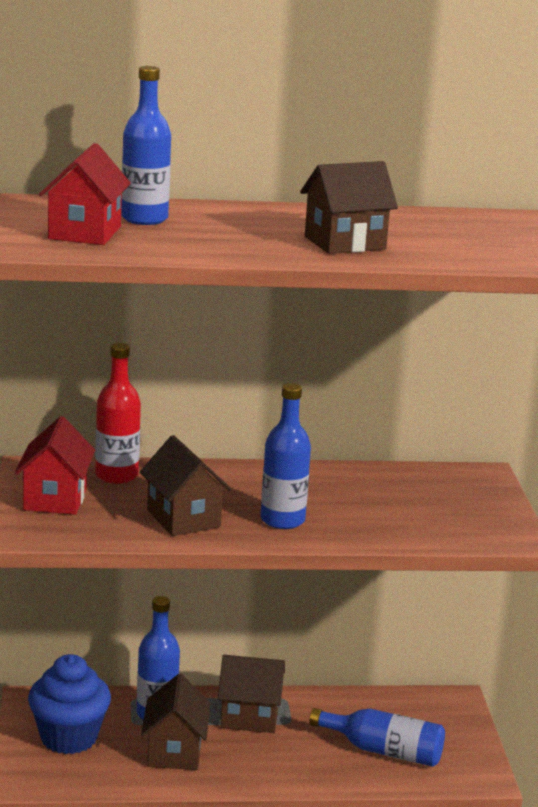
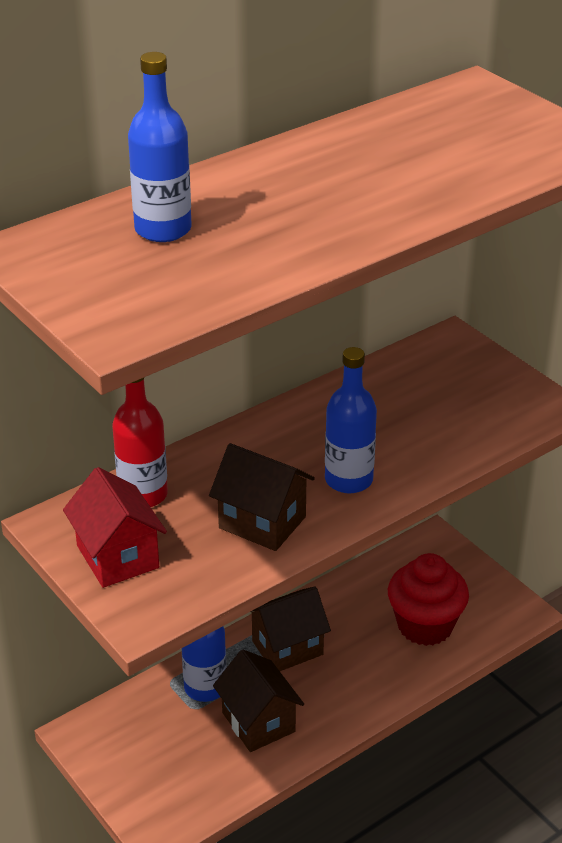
camera: 30 degrees left, 15 degrees up
(69, 737) = (151, 758): blue cupcake -> none
(84, 233) = (136, 280): red house -> none
(345, 243) = (391, 188): brown house -> none
(384, 751) = (425, 625): blue bottle -> red cupcake

